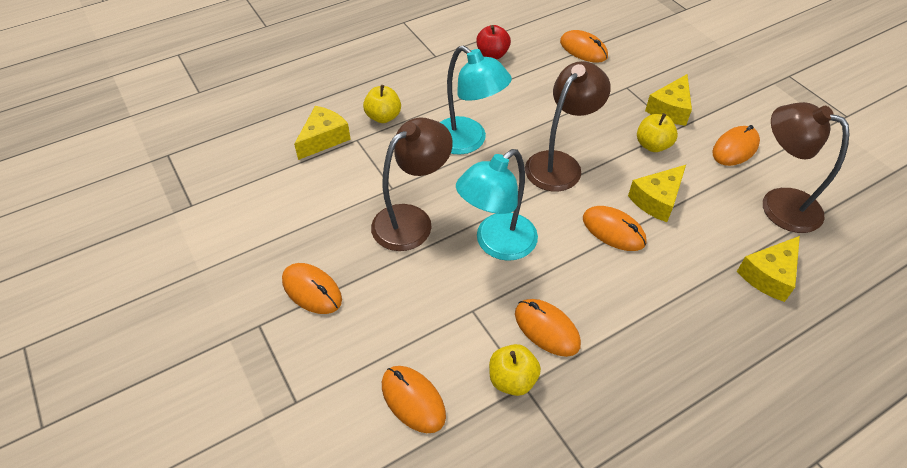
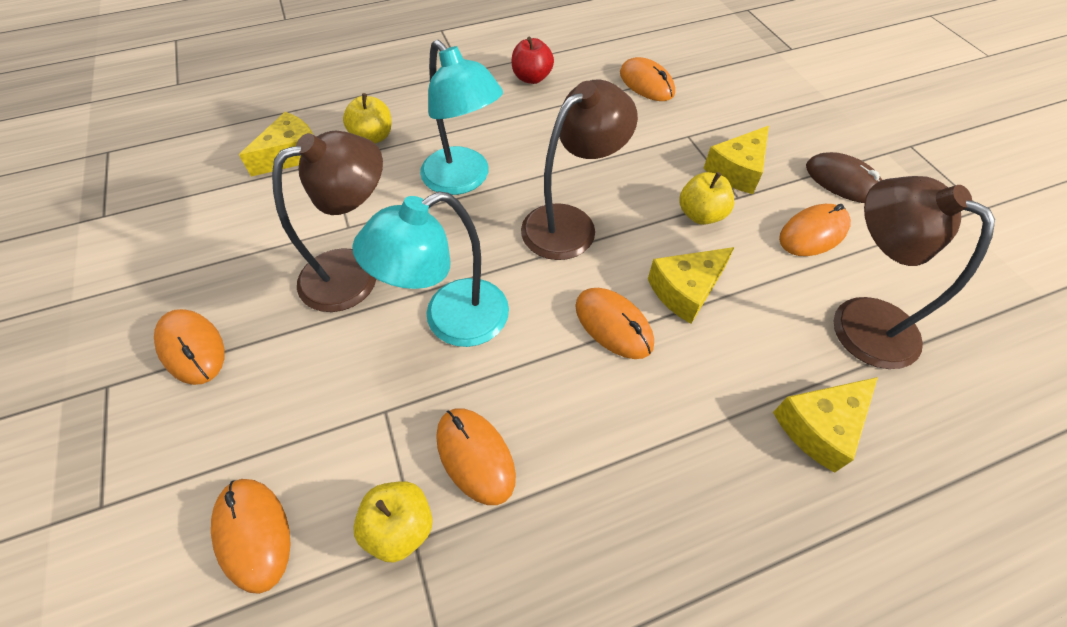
camera: 10 degrees right, 5 degrees up
(747, 108) = (842, 181): none -> brown mouse

